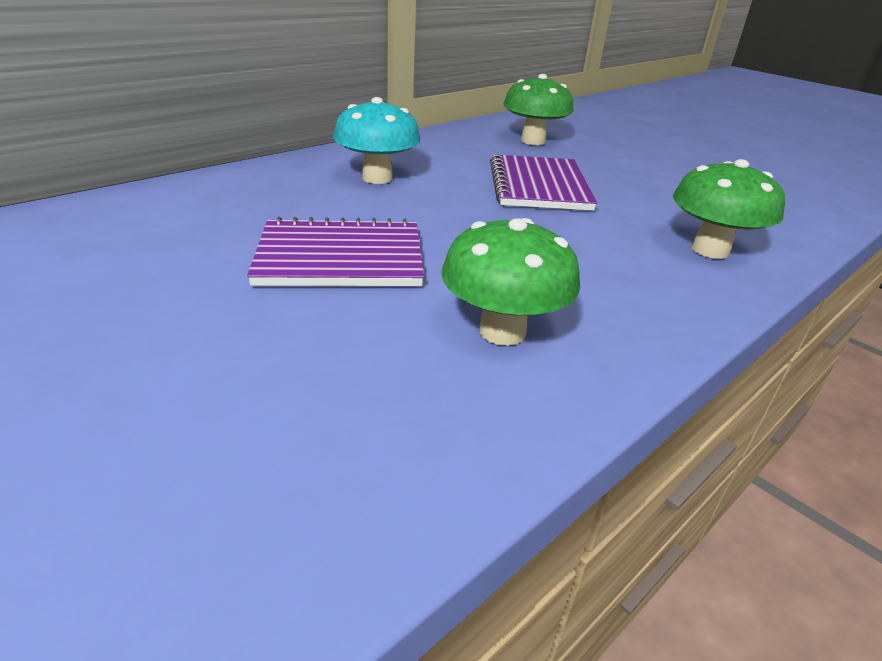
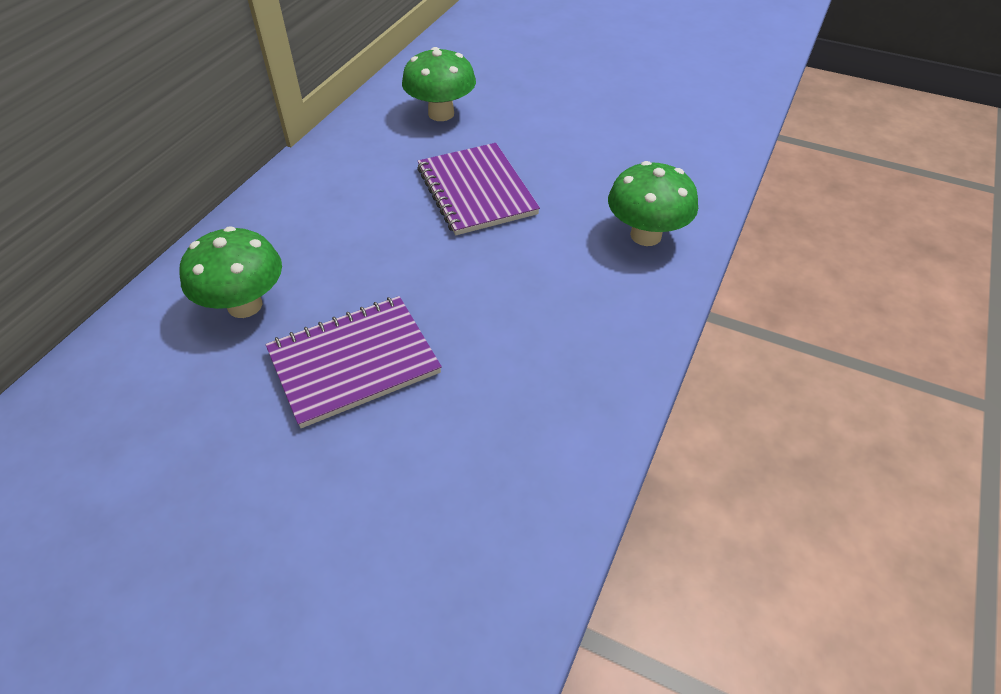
camera: 20 degrees left, 15 degrees up
(377, 178) = (322, 233): turquoise mushroom -> none
(502, 331) = (524, 398): green mushroom -> green mushroom (245, 305)

